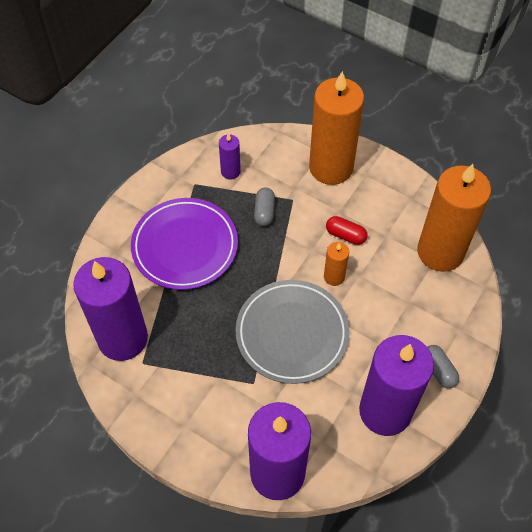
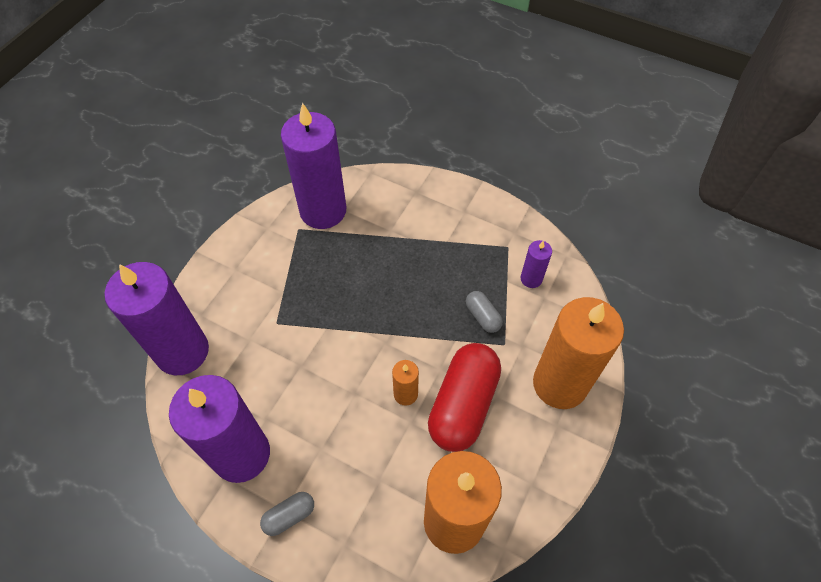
camera: 85 degrees right, 0 degrees up
(185, 246) = (429, 247): purple plate -> none
(264, 212) = (483, 316): grey capsule -> grey capsule turned 60 degrees clockwise
(292, 333) = (332, 354): grey plate -> none
(345, 235) = (463, 405): red capsule -> red capsule, size x2.17

